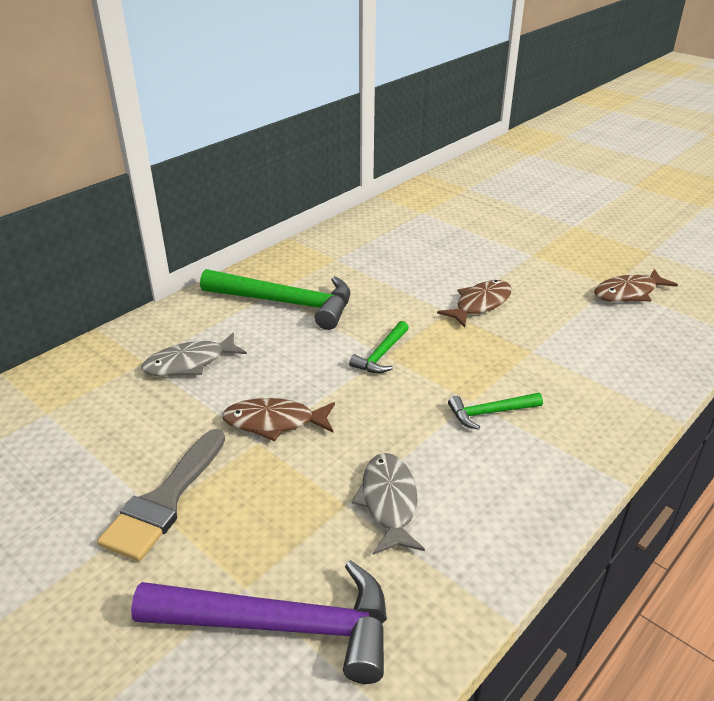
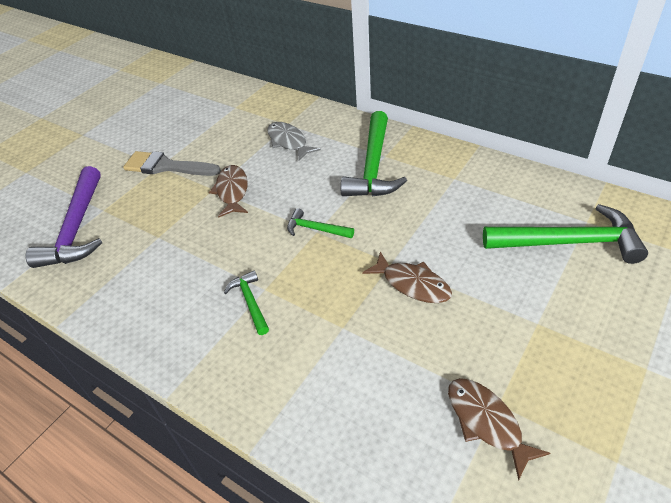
camera: 85 degrees right, 10 degrees up
(389, 502) = (158, 256): grey fish -> none
(445, 224) = (568, 242): none -> green hammer

